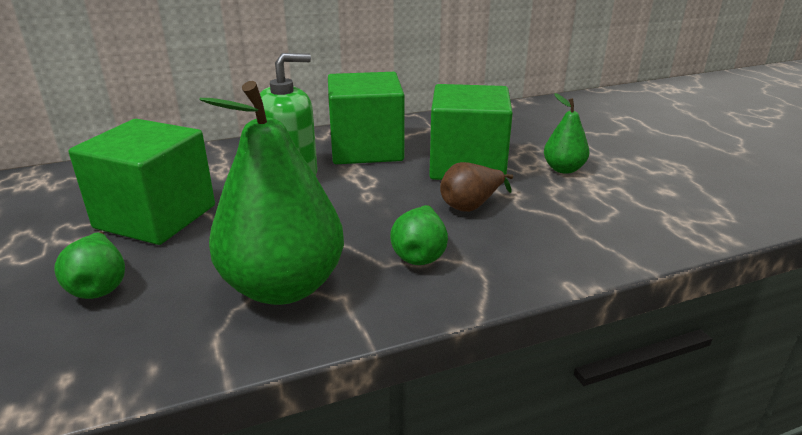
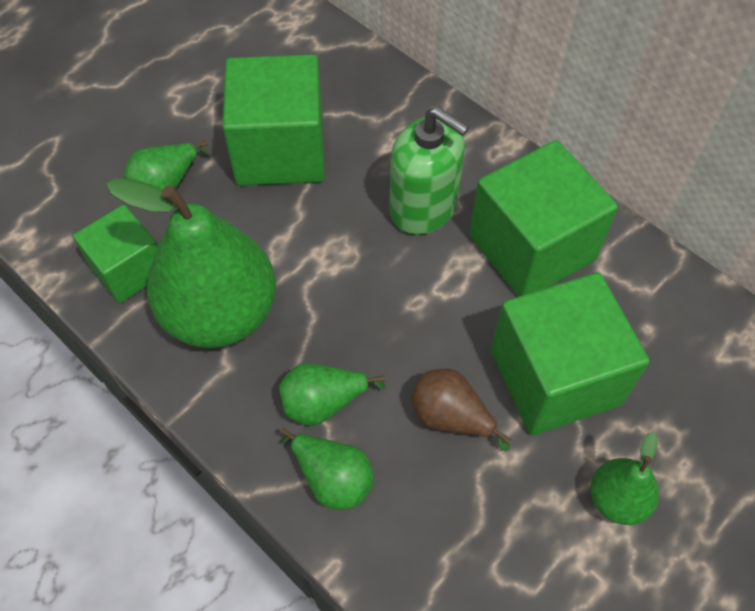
camera: 65 degrees right, 30 degrees up
(167, 335) = (129, 270): none -> green cube
(491, 266) = (332, 478): none -> green pear

